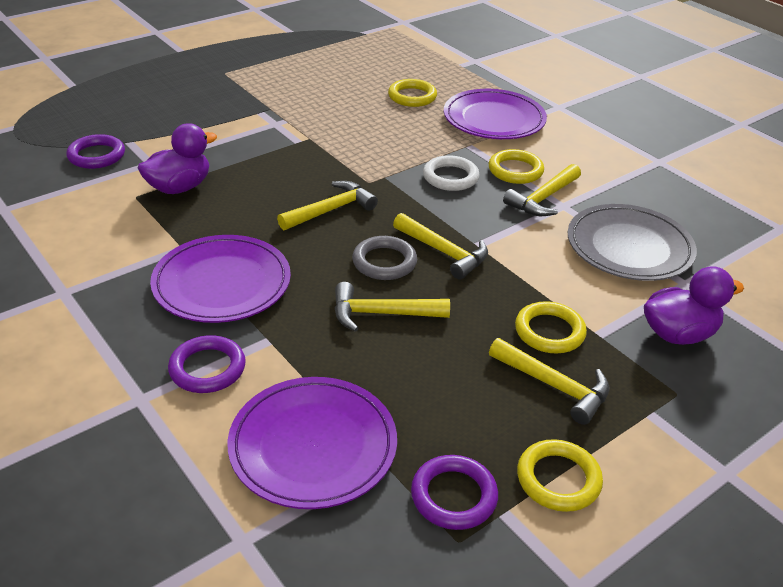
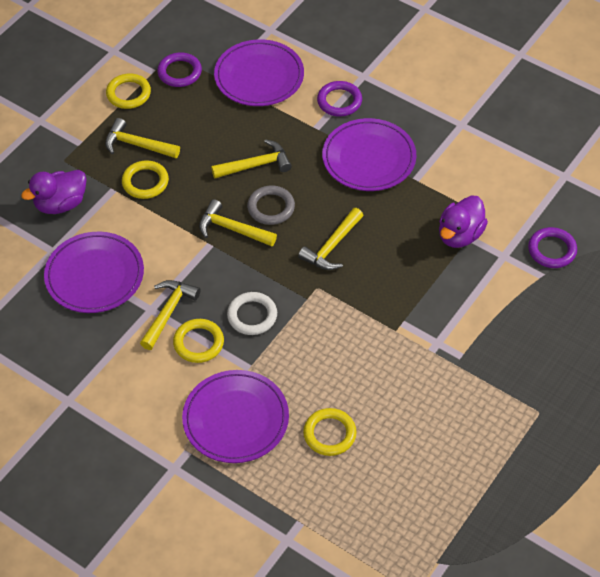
camera: 165 degrees right, 15 degrees up
(629, 247) = (94, 275): grey plate -> purple plate

